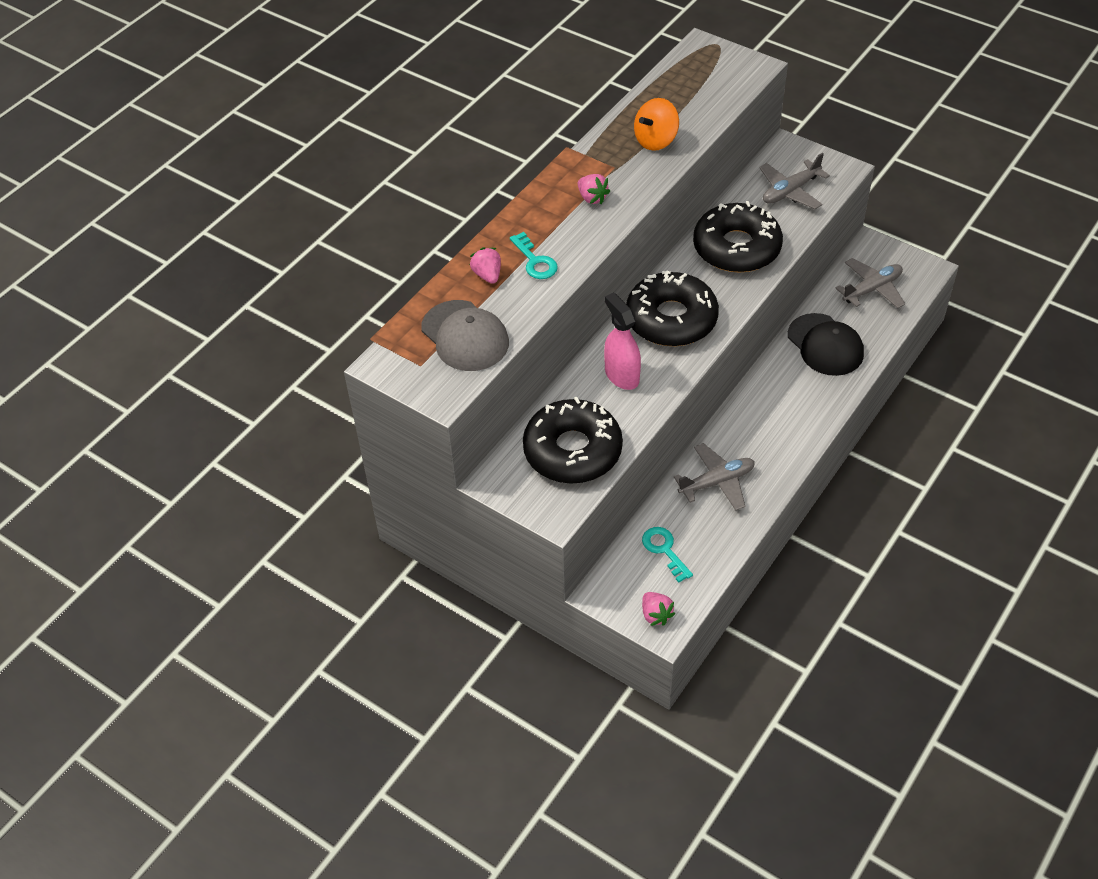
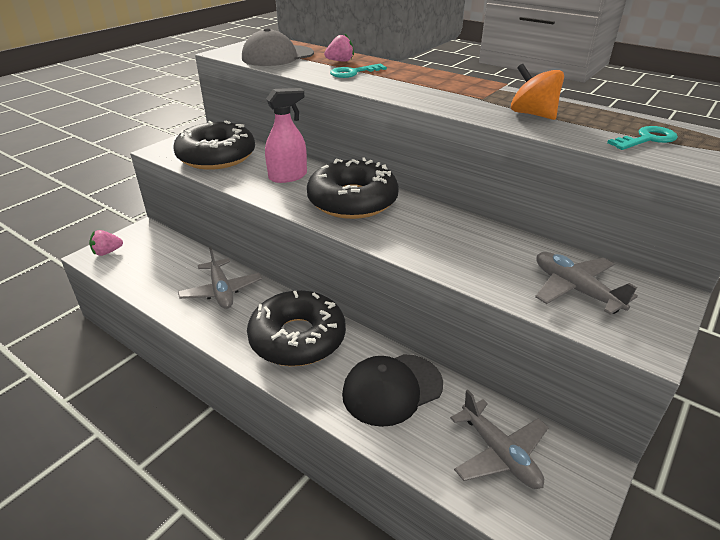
camera: 90 degrees right, 15 degrees down
(592, 198) = (435, 90): pink strawberry -> none
(664, 550) = (164, 259): turquoise key -> turquoise key (647, 139)
(736, 248) = (459, 243): black donut -> black donut (297, 338)

